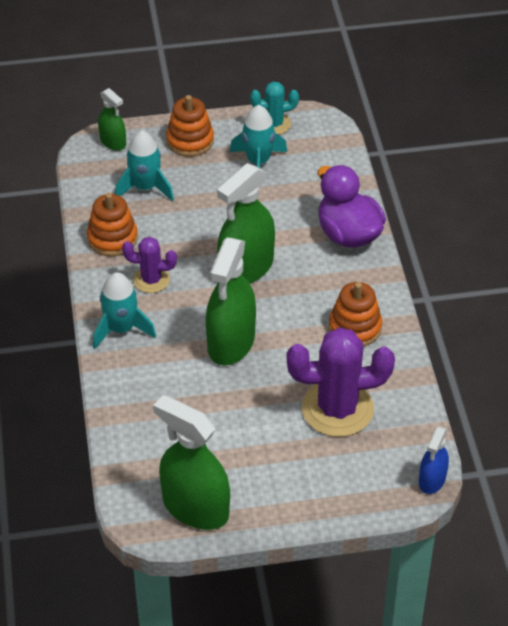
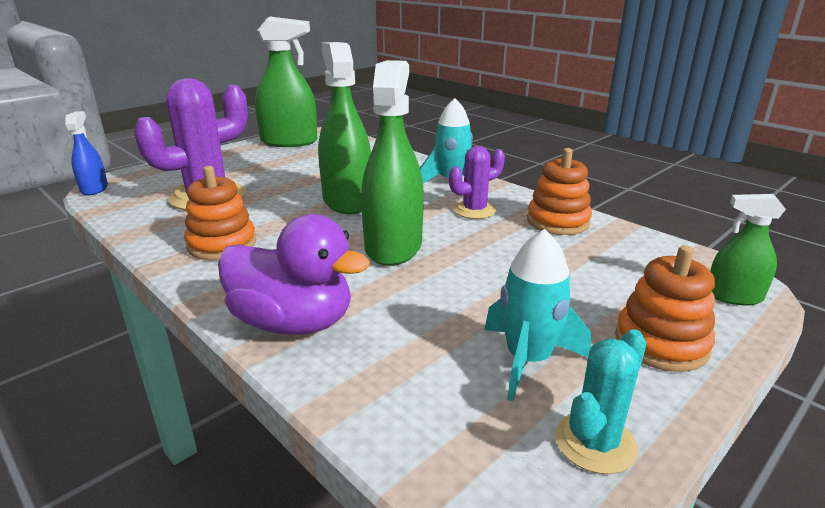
camera: 145 degrees right, 20 degrees down
(145, 187) = (608, 269): turquoise rocket -> none

